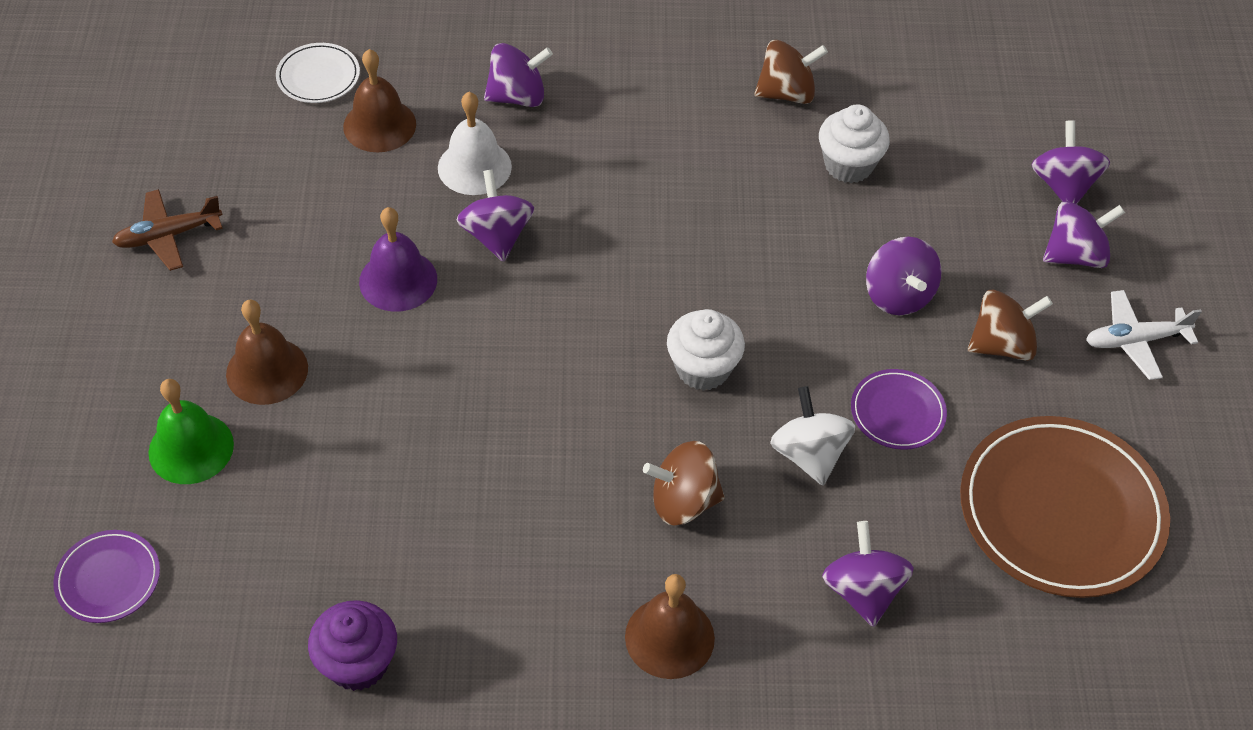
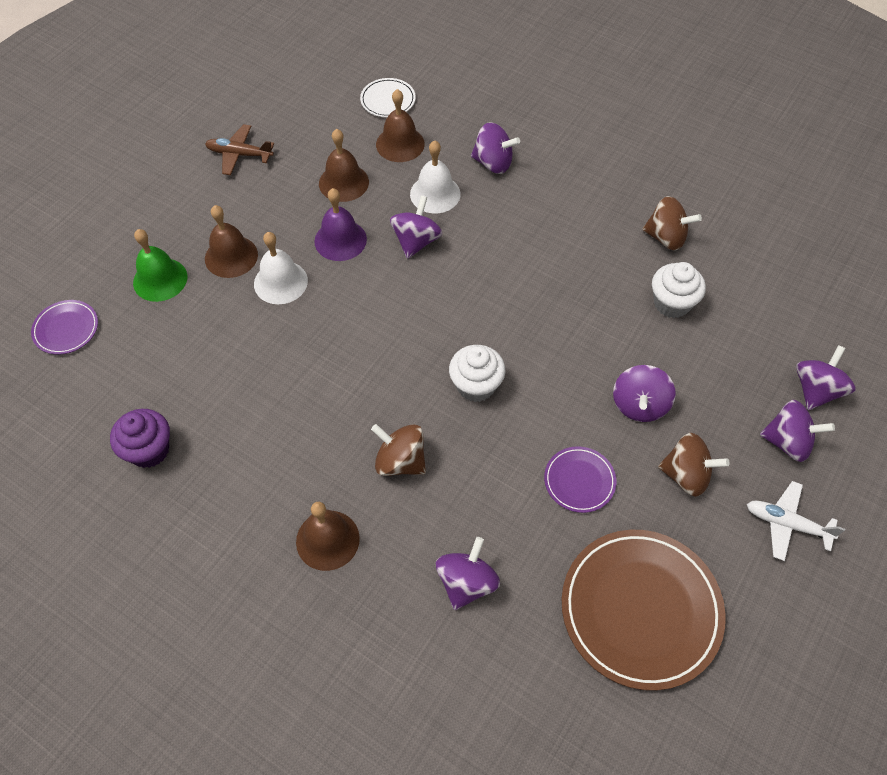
camera: 35 degrees right, 5 degrees up
(343, 207) = (343, 182): none -> brown bell
(361, 370) = (280, 282): none -> white bell
(809, 454) = (500, 476): white spinning top -> none

